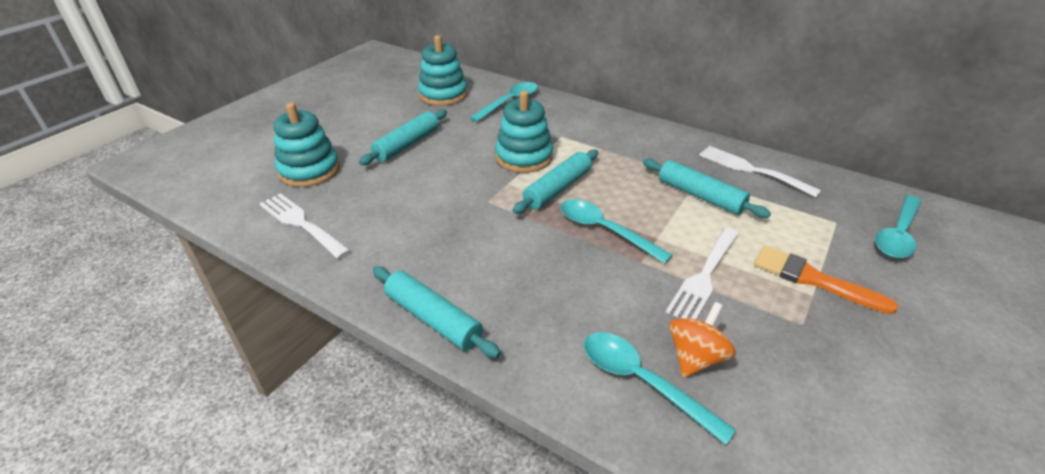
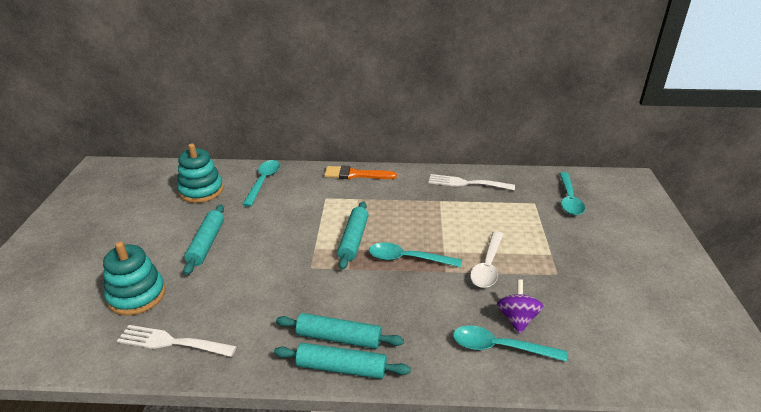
camera: 30 degrees left, 5 degrees down
(524, 157) = (310, 223): turquoise stacking toy -> none
(695, 357) = (517, 319): orange spinning top -> purple spinning top
(700, 196) = (449, 212): turquoise rolling pin -> turquoise rolling pin (339, 338)
(704, 276) = (488, 266): white fork -> white spoon
(812, 279) = (545, 244): orange brush -> orange brush (355, 174)

